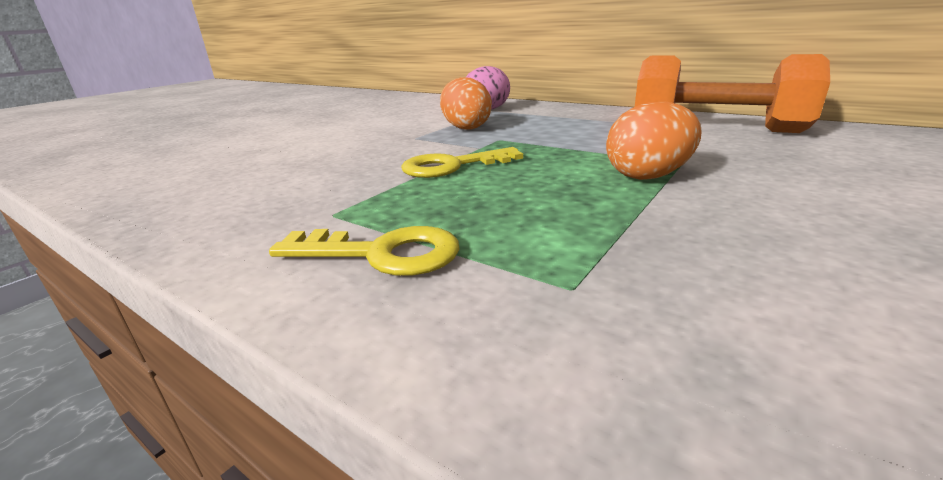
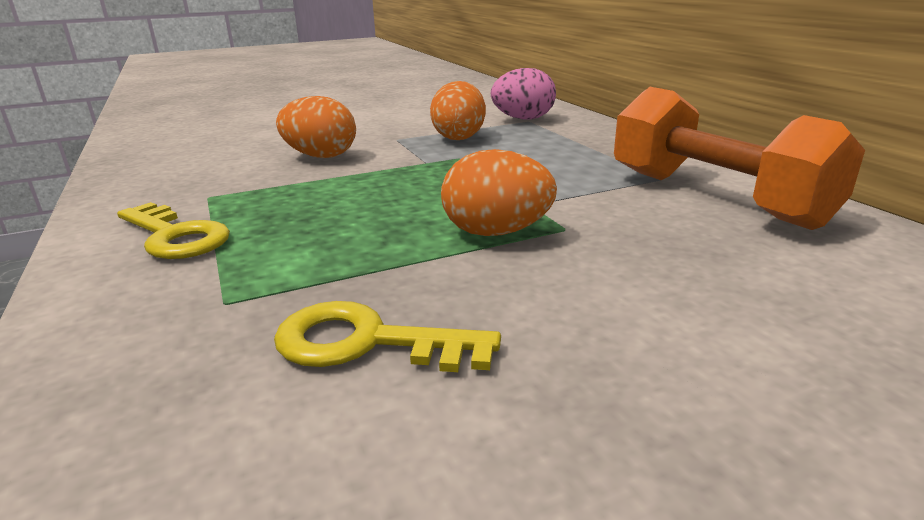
camera: 30 degrees right, 0 degrees up
(376, 161) = (321, 156): none -> orange egg
(452, 166) = (362, 176): yellow key -> yellow key (366, 342)

